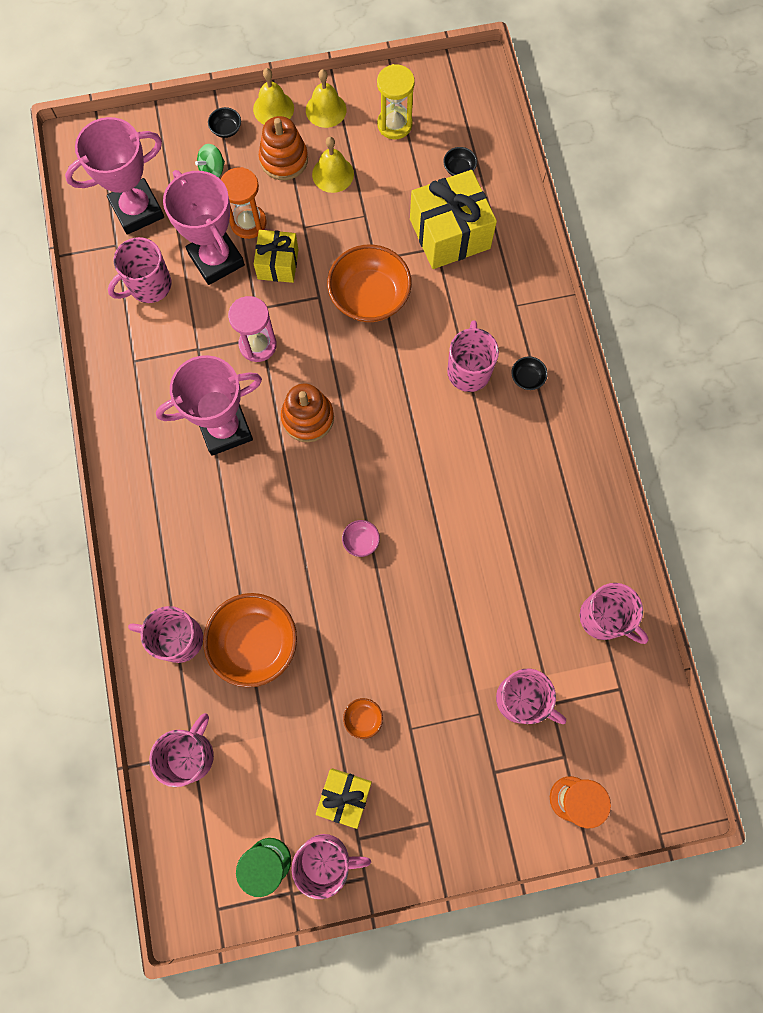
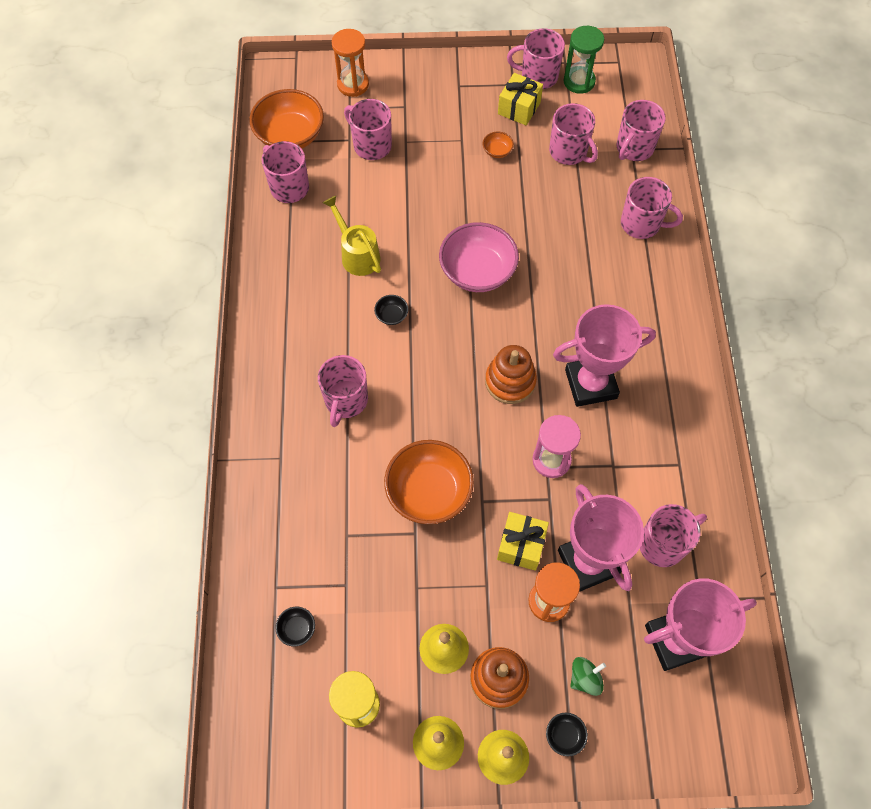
camera: 170 degrees left, 10 degrees down
(254, 643) = (578, 212): orange bowl -> orange bowl (290, 136)
(272, 733) = (569, 152): none -> pink mug
(361, 541) = (477, 271): pink bowl -> pink bowl, size x2.36
(450, 234) = (328, 549): yellow gift -> none
(500, 540) = (357, 254): none -> yellow watering can
(527, 378) = (292, 384): black bowl -> black bowl (391, 315)

